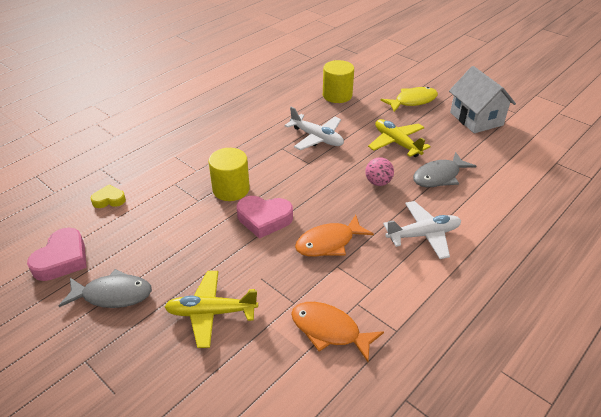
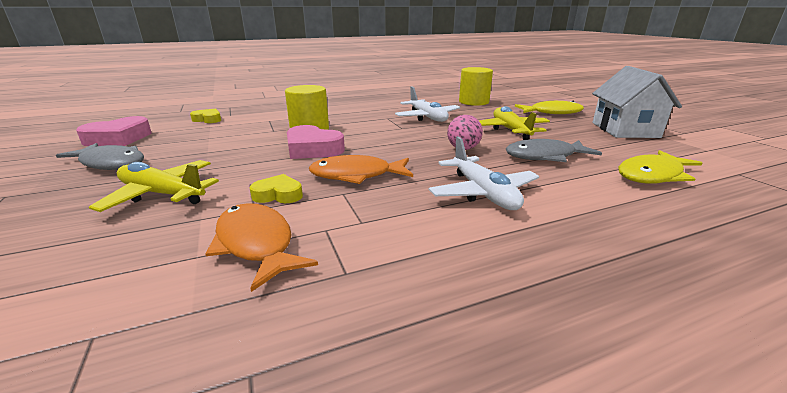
camera: 25 degrees right, 15 degrees down
(295, 283) = (278, 195): none -> yellow heart
(423, 235) = (483, 193): white plane -> white plane turned 60 degrees clockwise
(511, 180) = (652, 175): none -> yellow fish

